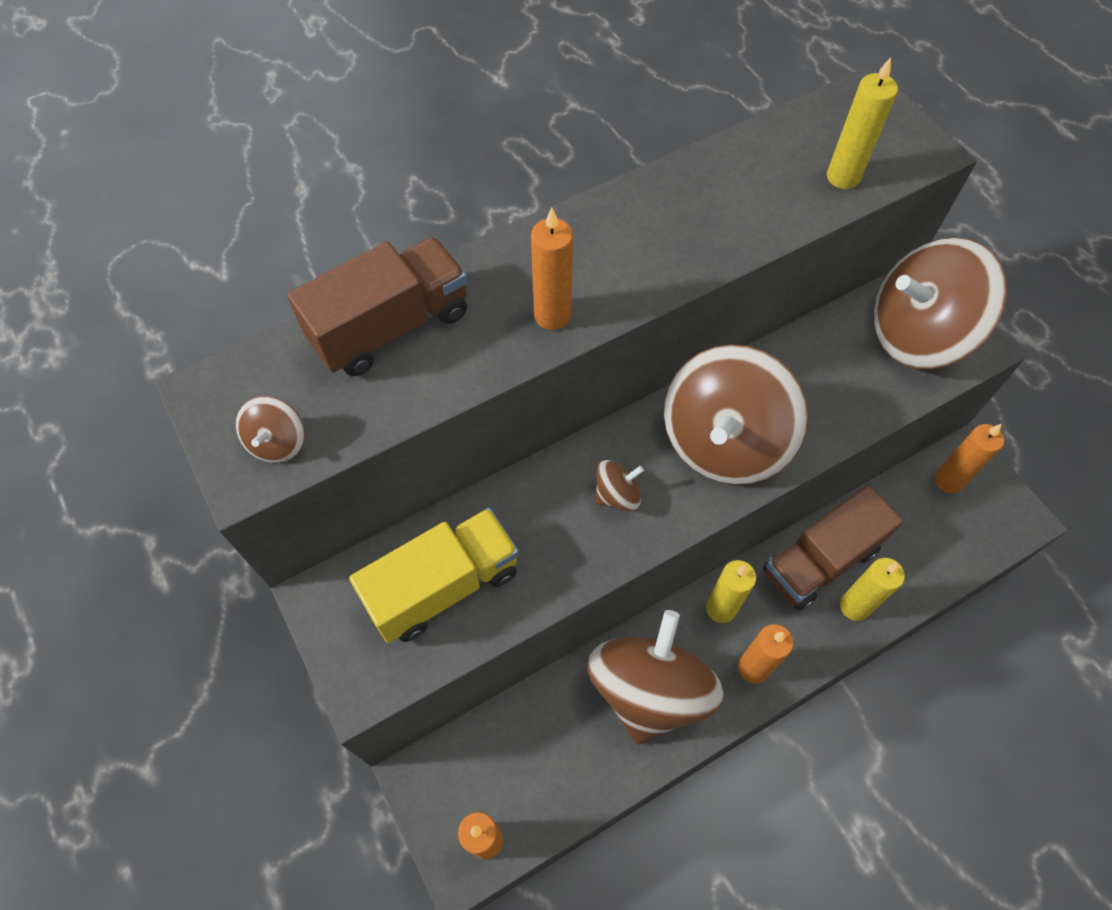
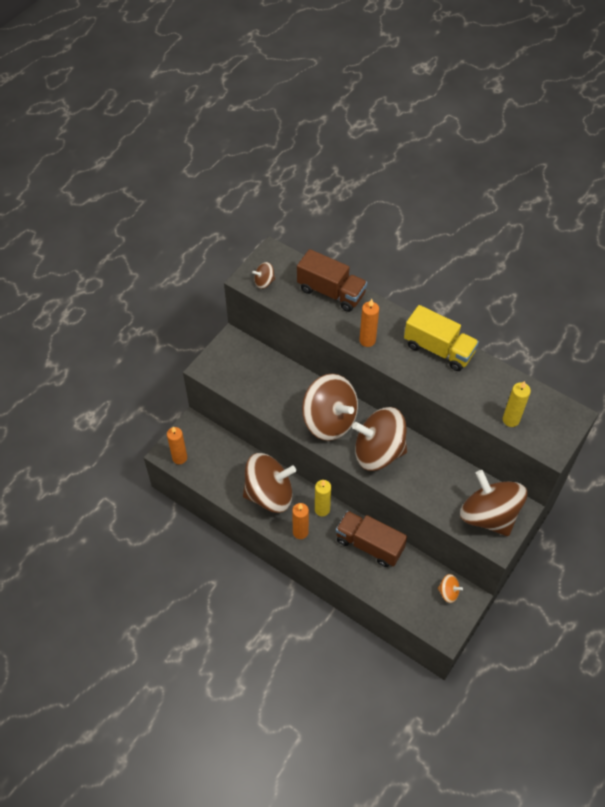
camera: 65 degrees right, 5 degrees down
(443, 586) = (257, 376): yellow truck -> yellow truck (438, 349)
(617, 495) = (329, 420): brown spinning top -> brown spinning top, size x2.40
(854, 606) = (353, 566): yellow candle -> none
(948, 481) = (448, 592): orange candle -> orange spinning top

